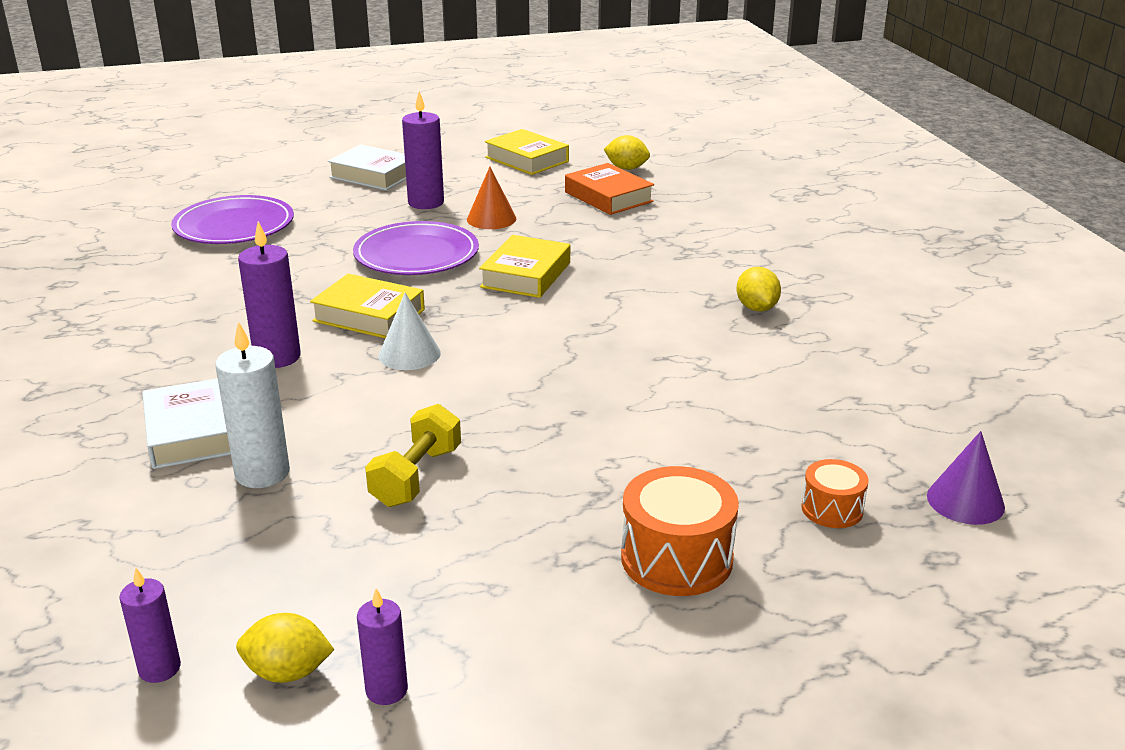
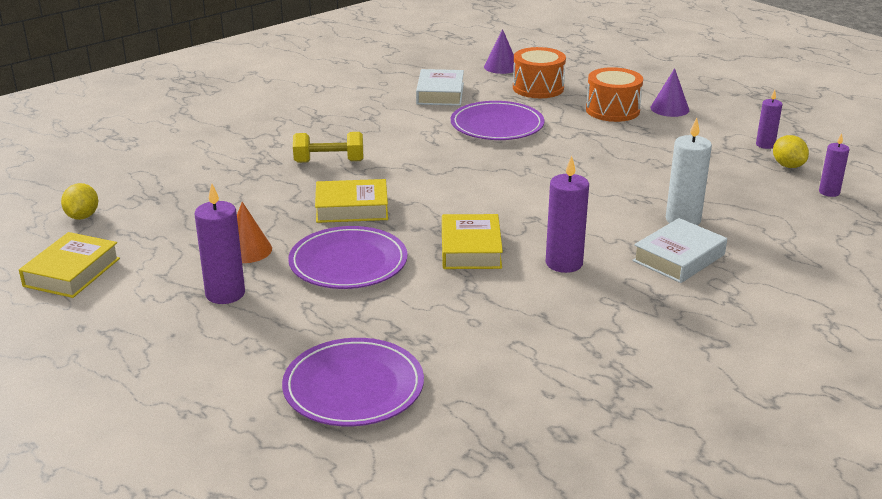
camera: 115 degrees left, 0 degrees up
(373, 175) = (158, 351): white book -> white book (440, 93)
(409, 354) = (509, 217): white cone -> none
(416, 476) = (630, 178): yellow dumbbell -> yellow dumbbell (329, 161)
(608, 197) = (164, 210): orange book -> none
(640, 638) = (669, 108): none -> purple cone
(688, 420) = (497, 125): none -> purple plate
(756, 308) = (343, 128): yellow lemon -> none
(832, 509) = (538, 88): orange drum -> orange drum, size x1.74

